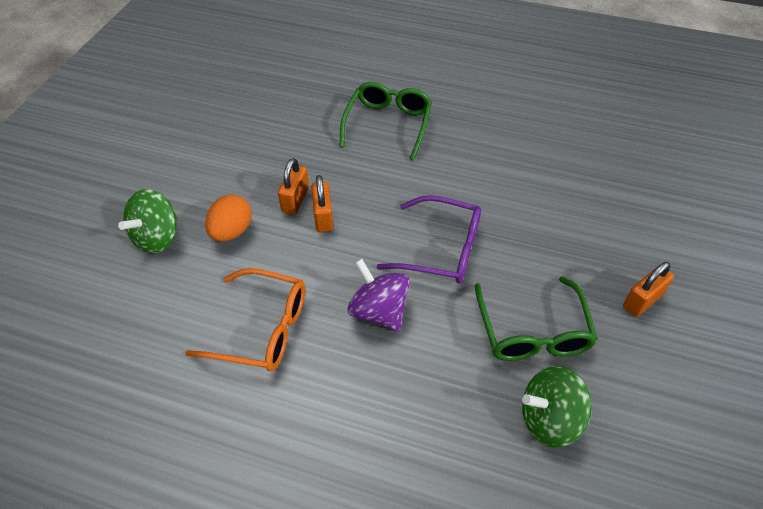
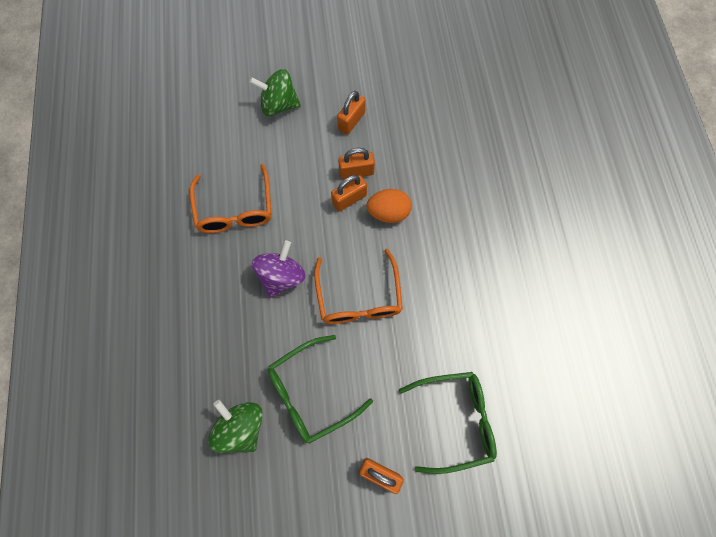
camera: 65 degrees right, 20 degrees up
(232, 182) = (351, 121): none -> orange padlock
(232, 231) = (306, 147): orange egg -> orange egg (388, 213)
(388, 124) = (476, 199): green glasses -> green glasses (455, 420)
(441, 249) = (359, 297): purple glasses -> orange glasses

